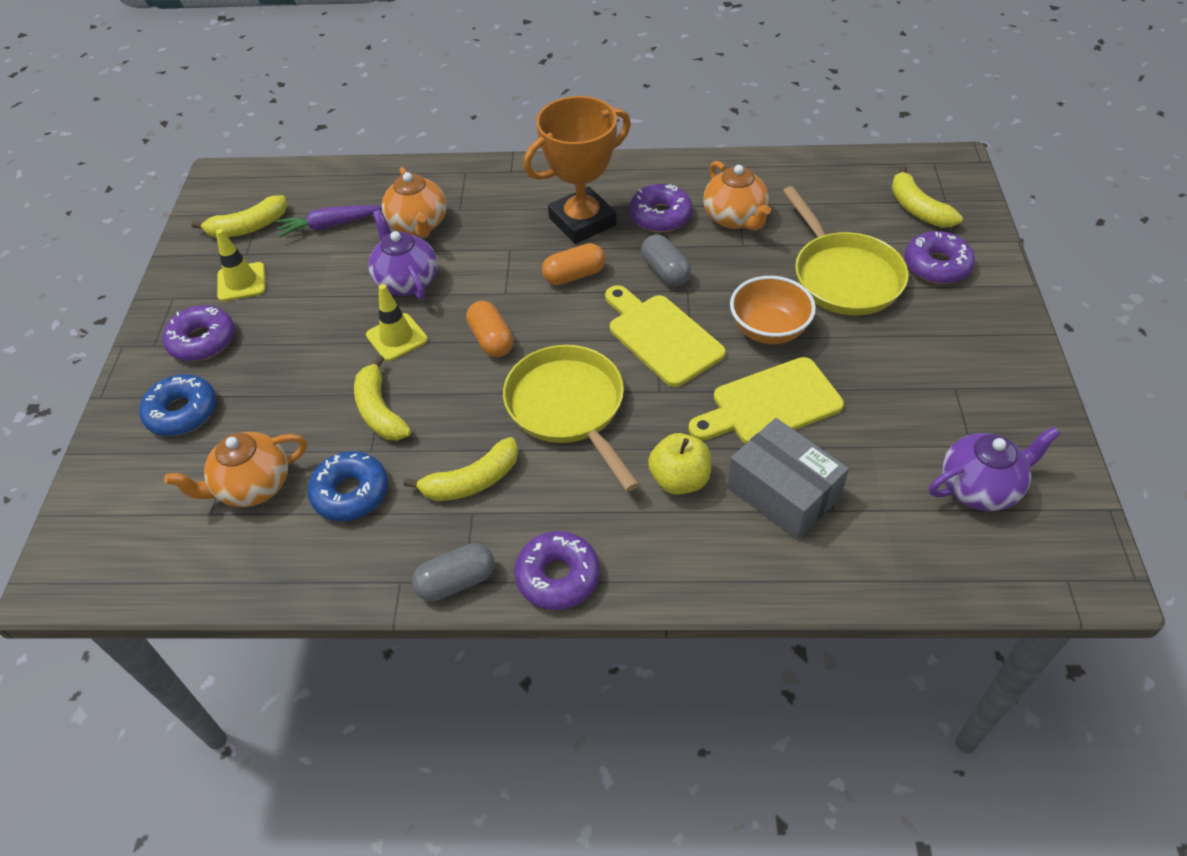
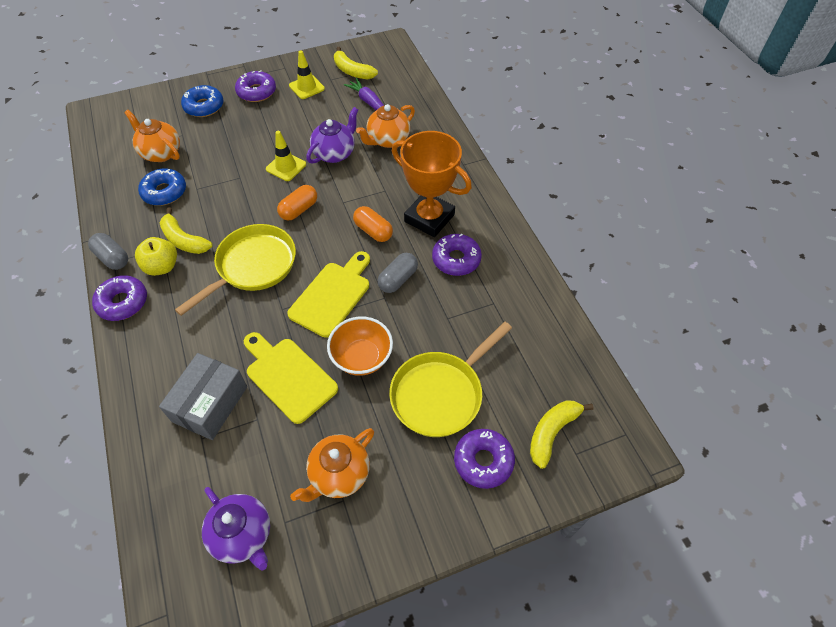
camera: 65 degrees right, 5 degrees up
(380, 411) = (226, 181): yellow banana -> none
(679, 480) = (208, 342): yellow apple -> yellow apple (162, 267)
(735, 218) = (475, 305): orange teapot -> orange teapot (339, 474)

